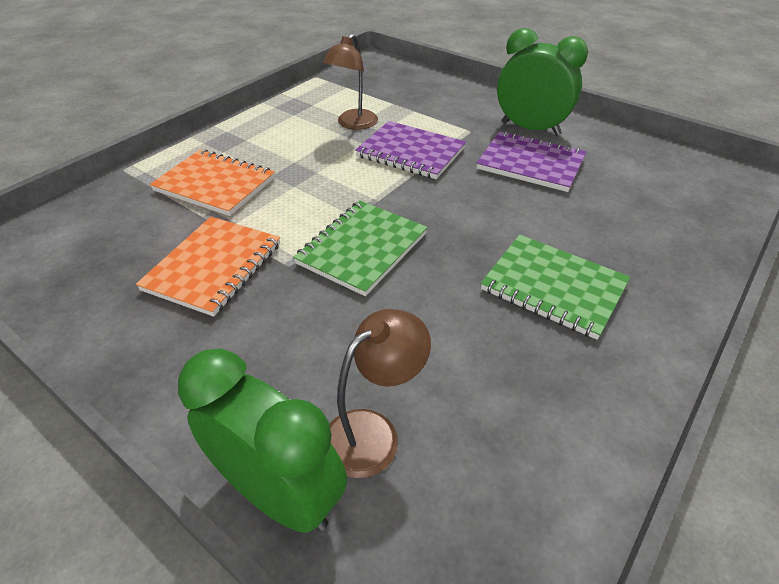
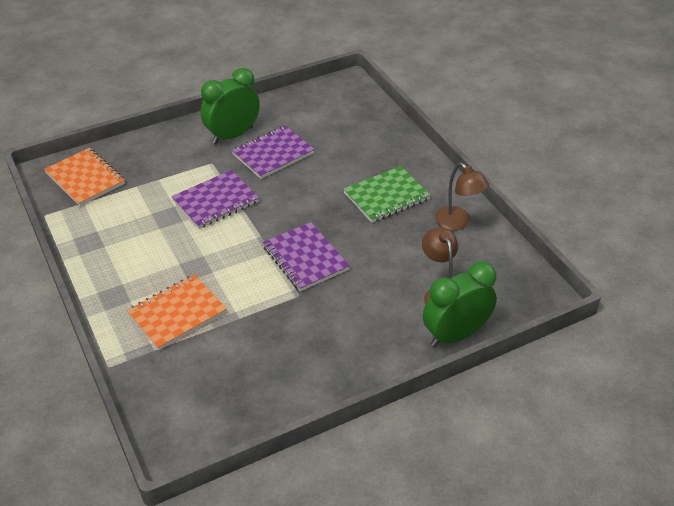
camera: 65 degrees left, 0 degrees up
(214, 267) = (277, 331): orange notebook -> orange notebook (85, 178)
(353, 124) = (150, 217): brown lamp -> brown lamp (458, 223)
(362, 248) = (305, 258): green notebook -> purple notebook

